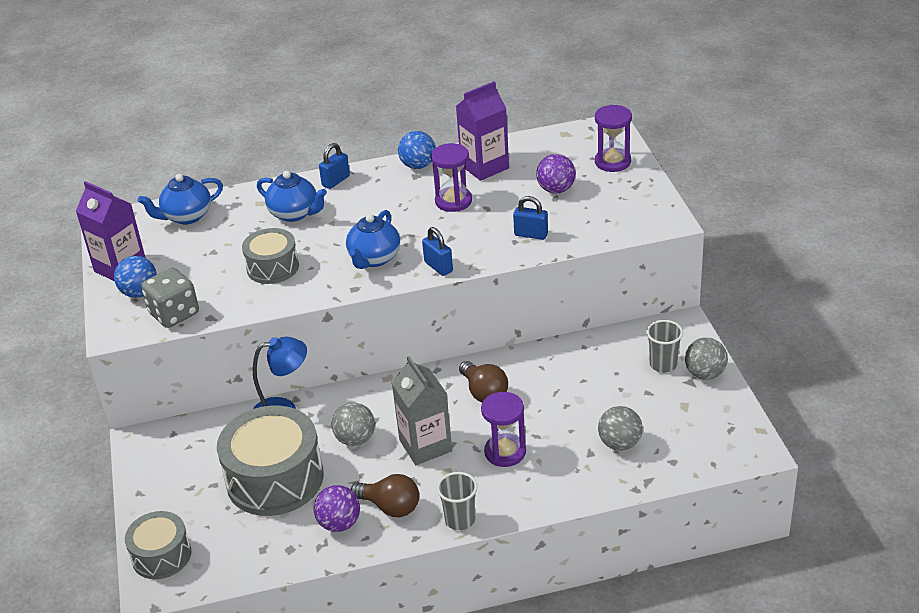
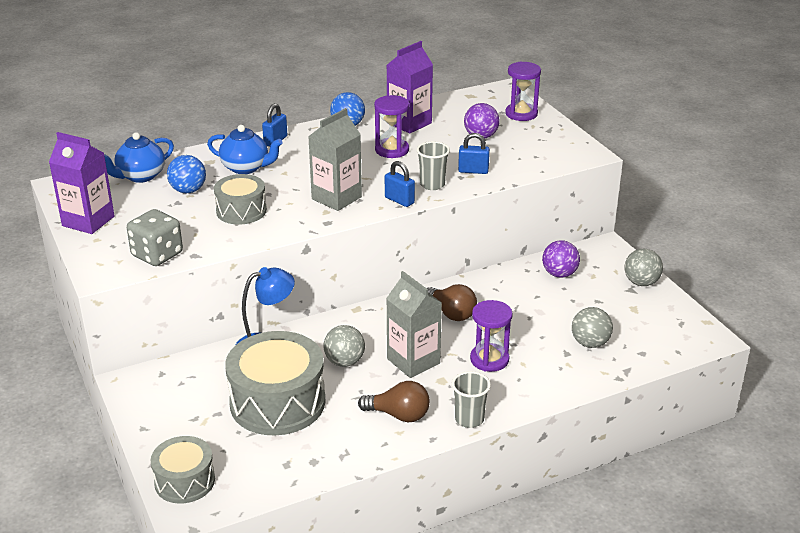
camera: 15 degrees left, 5 degrees down
(140, 293) = (115, 240): blue ball -> blue ball (188, 190)
(339, 523) = (355, 434): purple ball -> purple ball (559, 274)
(374, 259) = (336, 198): blue teapot -> grey carton
(663, 365) = (602, 278): grey cup -> grey cup (432, 185)

